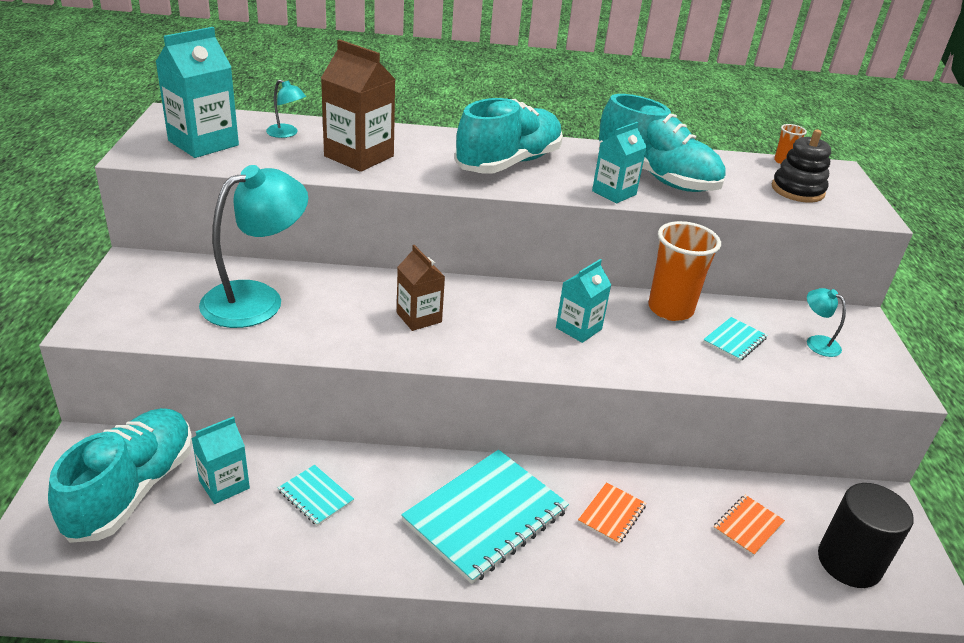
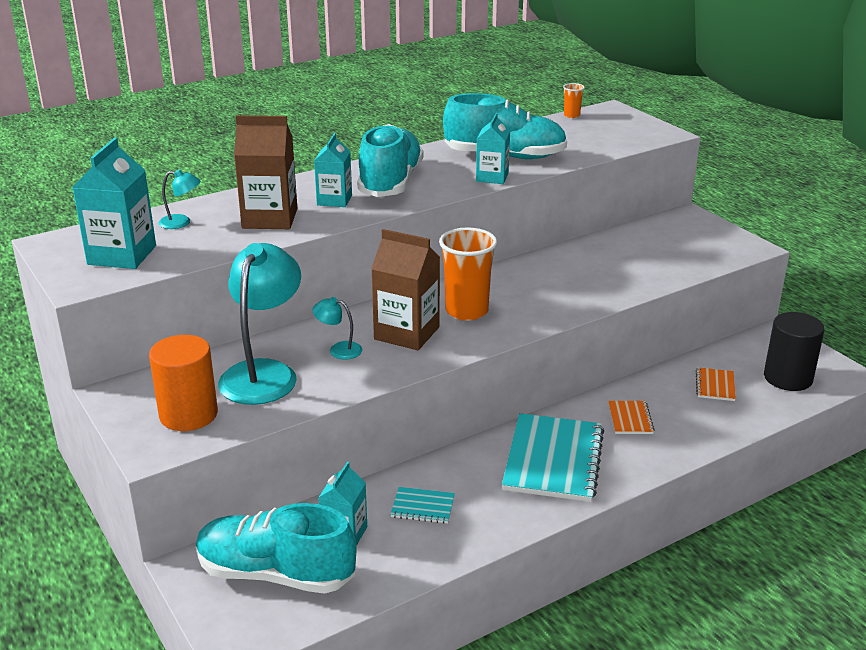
camera: 30 degrees left, 5 degrees down
(132, 490) = (276, 574): turquoise shoe -> turquoise shoe turned 60 degrees counterclockwise
(155, 307) = (188, 414): none -> orange cylinder
(419, 317) = (407, 333): brown carton -> brown carton, size x1.58
(578, 328) = (525, 293): turquoise carton -> turquoise carton (334, 200)
(670, 309) = (569, 256): orange cup -> orange cup (466, 311)
(734, 340) = (630, 259): turquoise notebook -> none
(797, 190) = (604, 133): black stacking toy -> none
(817, 342) = (679, 240): turquoise lamp -> turquoise lamp (339, 349)

